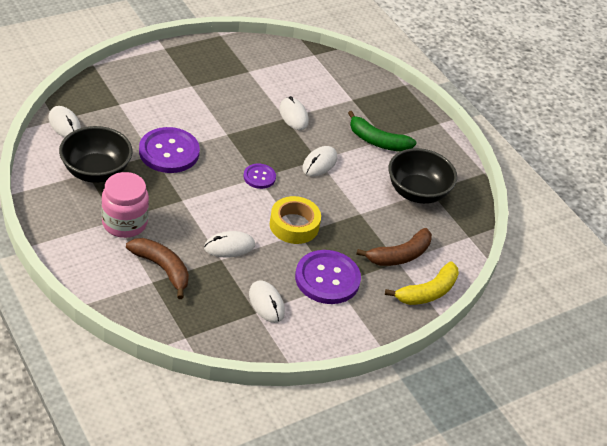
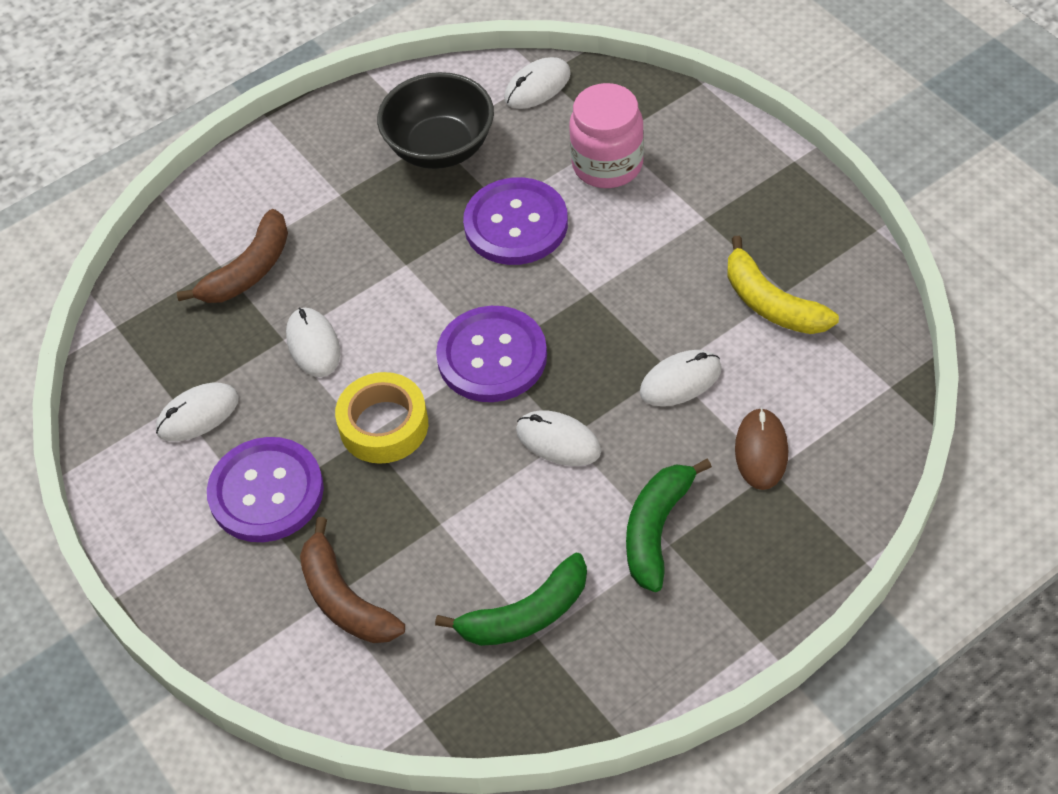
camera: 95 degrees right, 10 degrees up
(124, 223) = (335, 206): pink jar -> pink jar (607, 164)
(259, 177) = (492, 356): purple button -> purple button, size x1.86
(340, 100) = (761, 451): none -> brown mouse
(417, 192) = (525, 615): black bowl -> green banana
(427, 292) = (260, 654): yellow banana -> yellow banana (771, 303)

